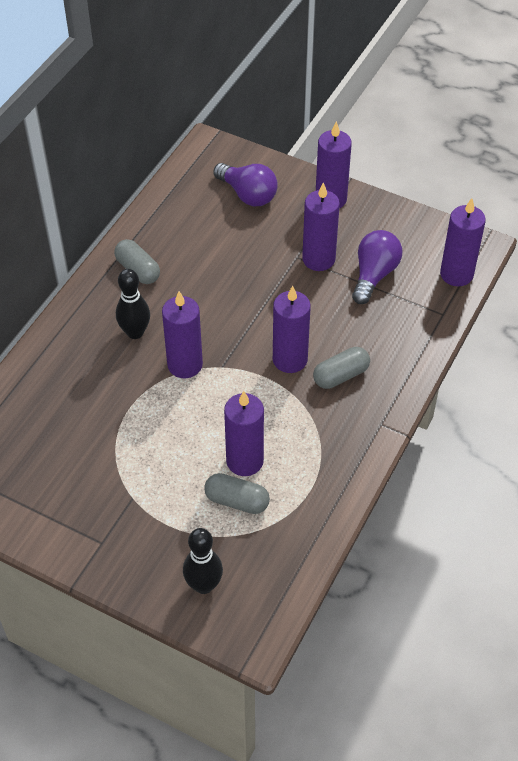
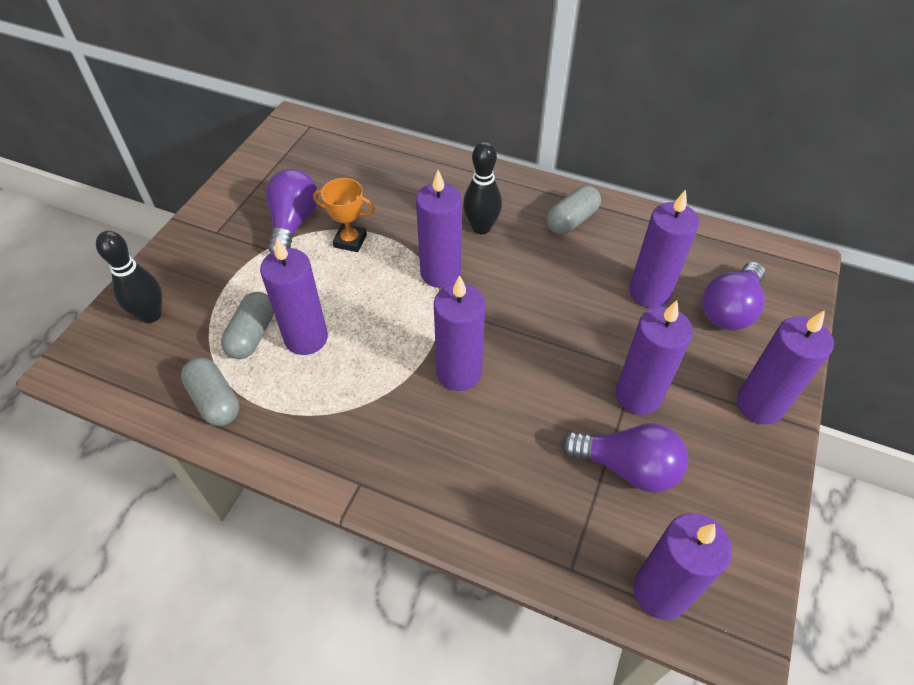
camera: 85 degrees right, 0 degrees up
(102, 476) = (293, 223): none -> purple light bulb
(134, 430) = (350, 241): none -> orange trophy
(225, 235) = (649, 292): none -> purple candle
(340, 375) = (438, 431): grey capsule -> grey capsule (215, 400)

